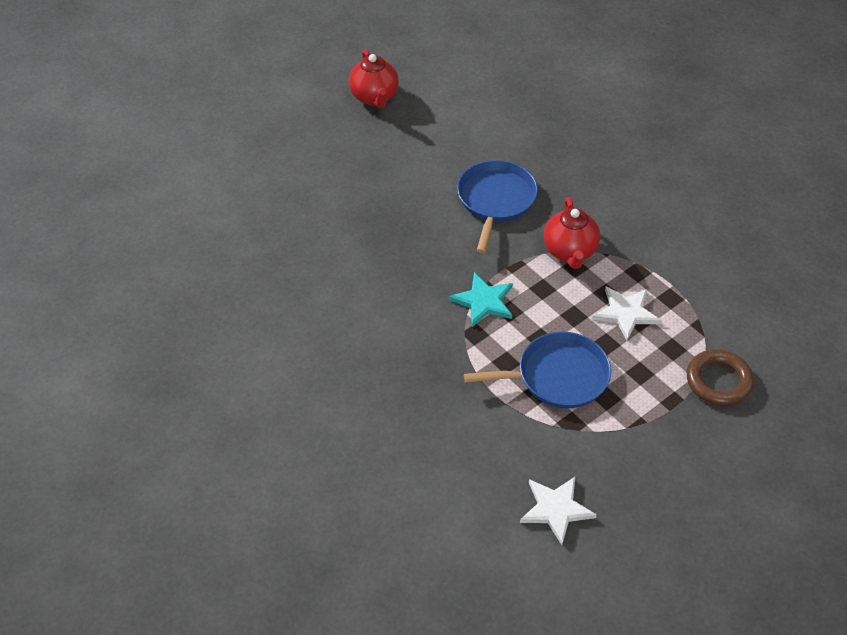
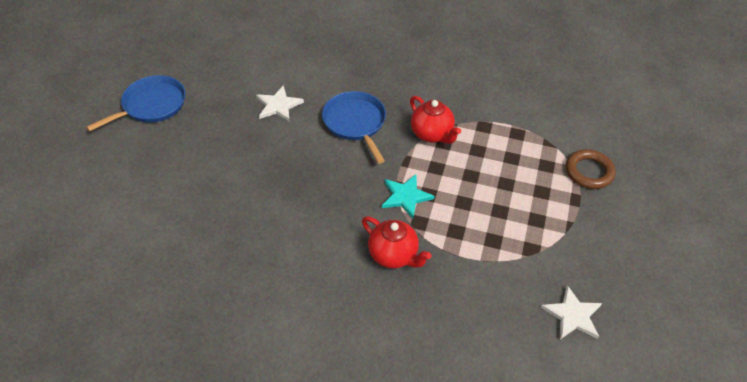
camera: 35 degrees left, 0 degrees up
(374, 97) = (210, 89): red teapot -> red teapot (393, 255)
(557, 376) = (495, 222): blue pan -> blue pan (151, 105)
(626, 313) = (500, 157): white star -> white star (278, 105)

